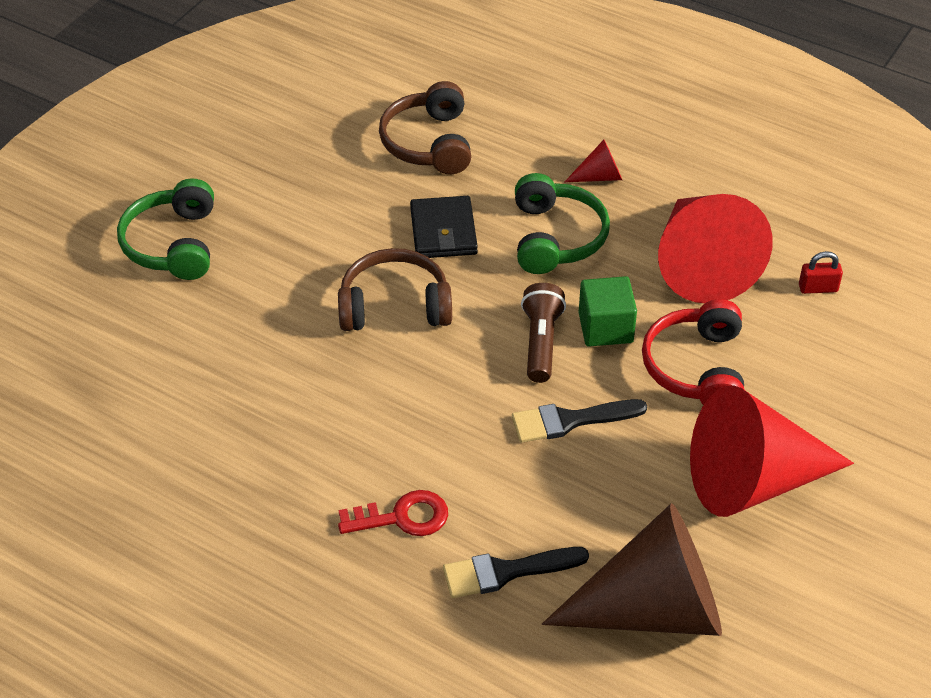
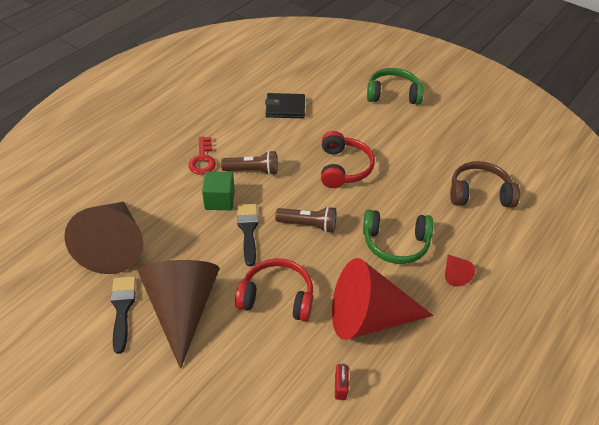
camera: 95 degrees right, 0 degrees up
(394, 305) = (343, 168): brown headphones -> red headphones
(422, 433) = (252, 171): none -> brown flashlight
(443, 231) = (401, 192): black wallet -> black wallet (285, 108)
(506, 572) = (158, 192): black brush -> black brush (122, 308)
(605, 328) = (316, 256): green cube -> green cube (219, 200)
(753, 481) = (182, 309): red cone -> brown cone

